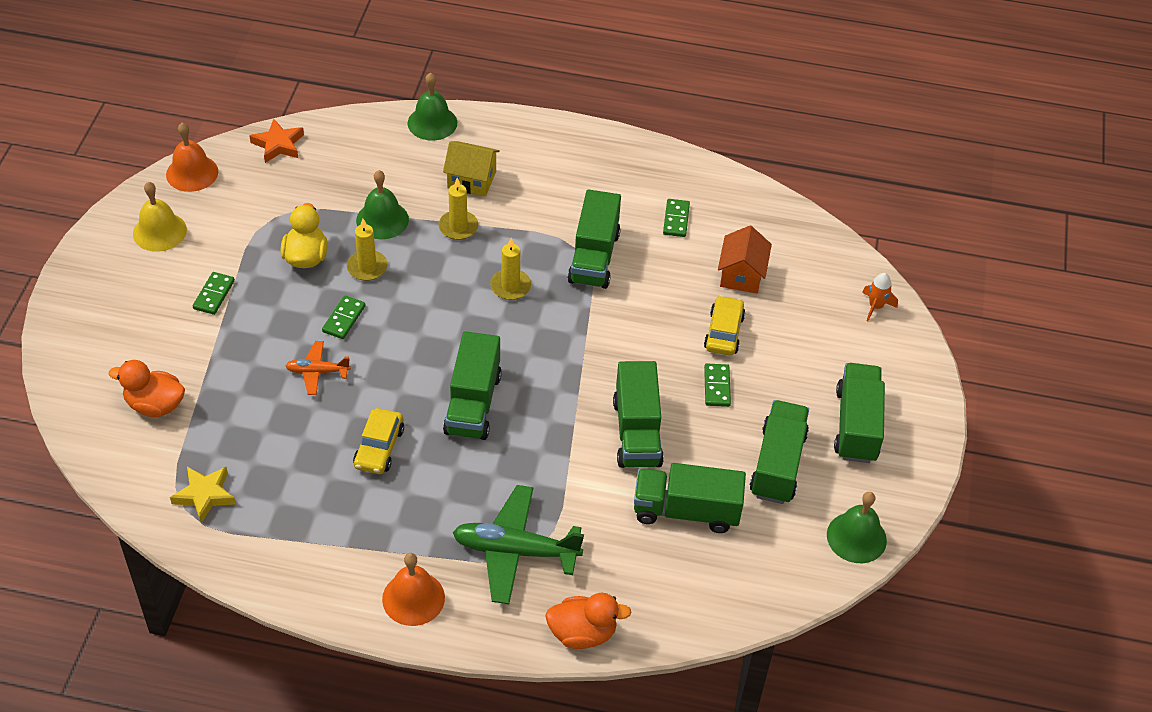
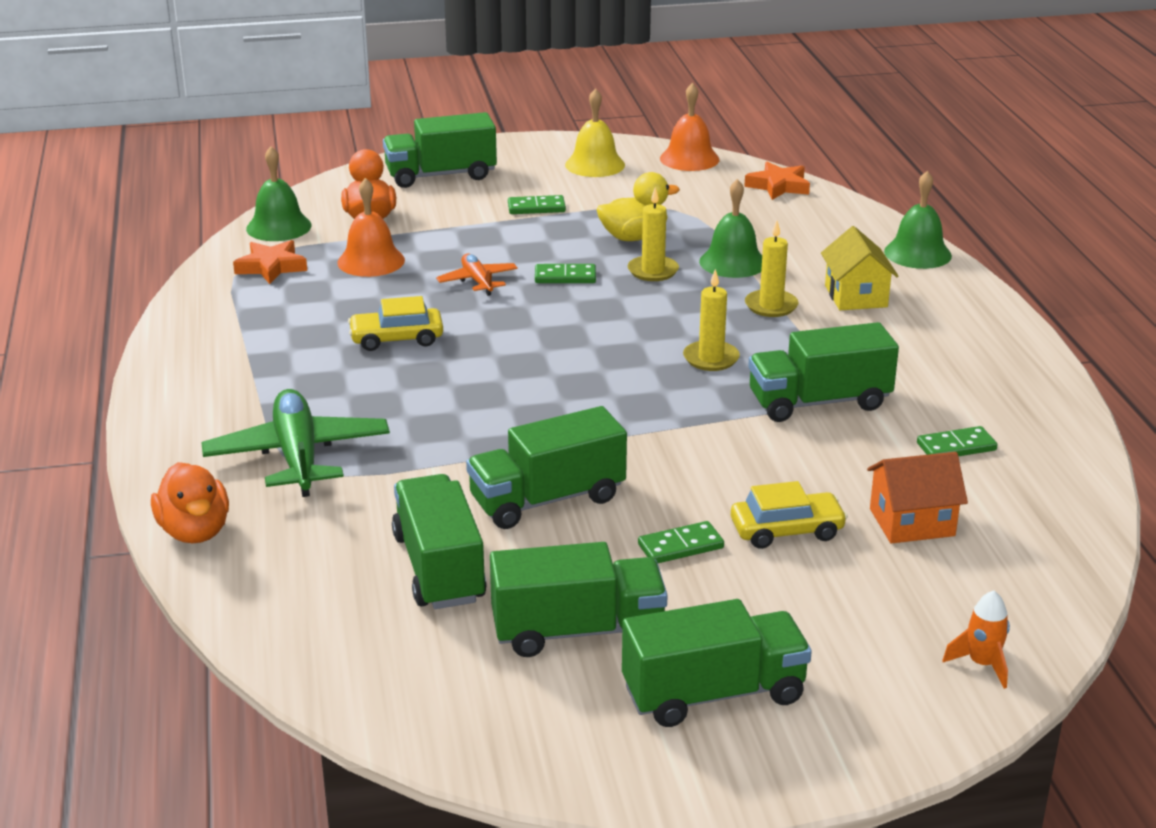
camera: 70 degrees right, 20 degrees down
(205, 495) = (271, 267): yellow star -> orange star
(413, 598) = (195, 408): orange bell -> orange bell (371, 261)
(473, 403) = (504, 378): green truck -> green truck (441, 175)
(856, 537) = (489, 739): green bell -> green bell (278, 227)

